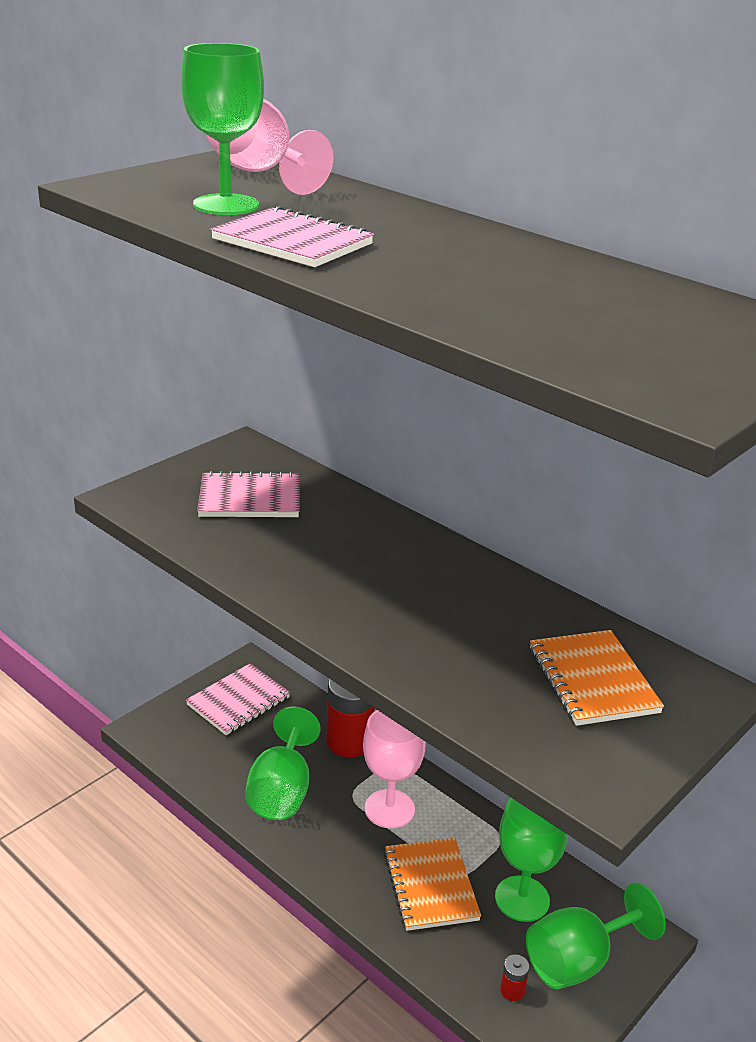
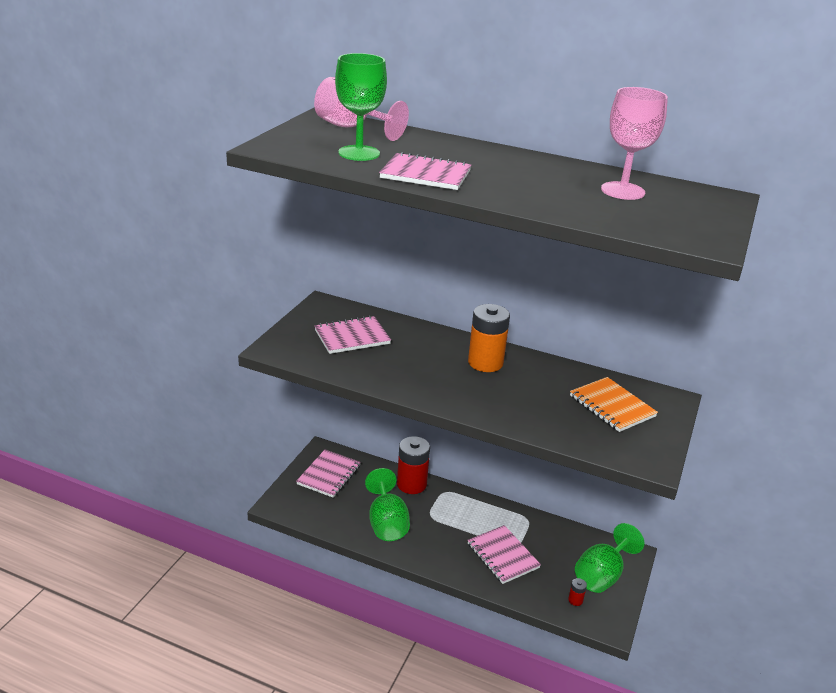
camera: 20 degrees left, 0 degrees up
(389, 809) = (456, 518): pink goblet -> pink goblet (622, 191)
(425, 571) = (485, 363): none -> orange battery
(430, 886) = (502, 556): orange notebook -> pink notebook
(522, 899) = (556, 550): green goblet -> none

